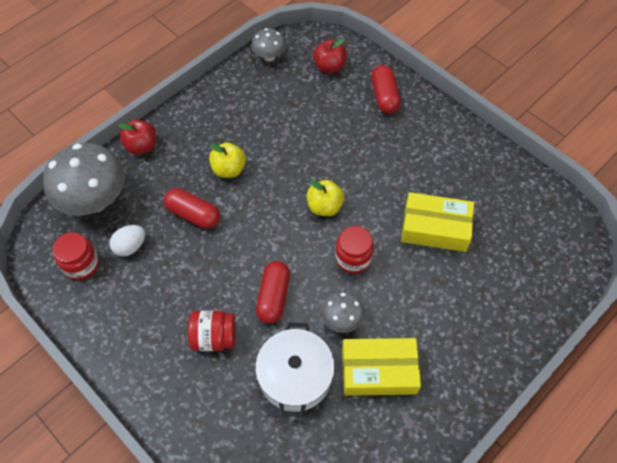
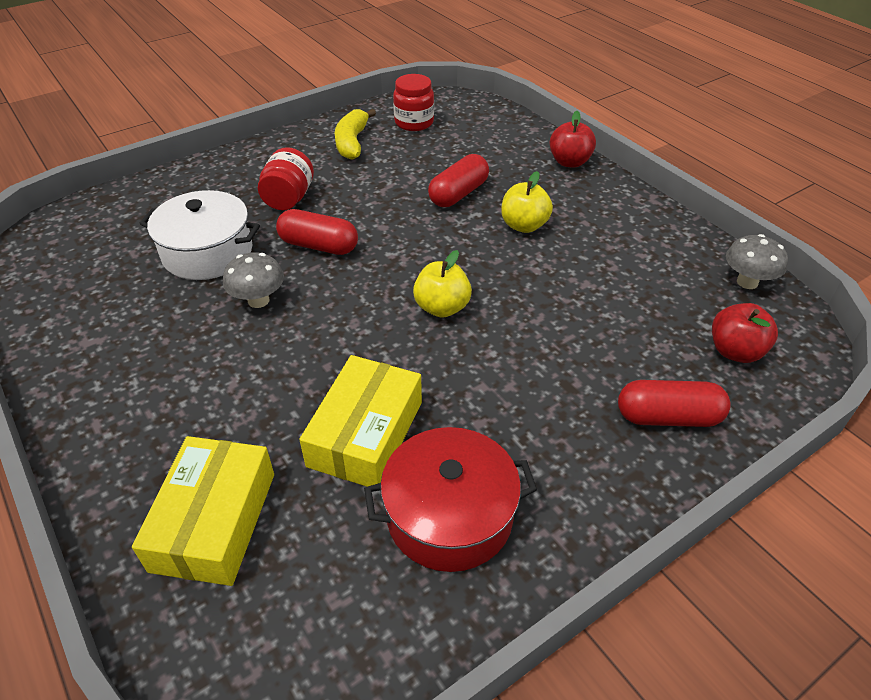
camera: 100 degrees right, 15 degrees down
(95, 200) = (494, 131): grey mushroom -> none
(119, 309) = (352, 142): none -> yellow banana
(130, 246) = (427, 151): white egg -> none
(353, 258) = (345, 325): red jar -> none
(378, 371) = (169, 324): yellow box -> yellow box (214, 521)
(472, 182) = (449, 515): none -> red pot

